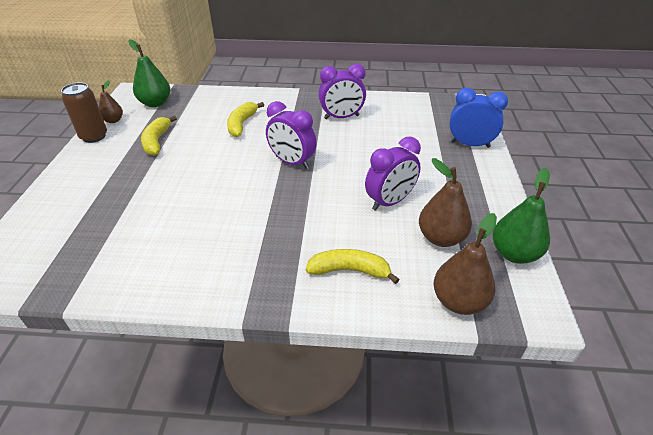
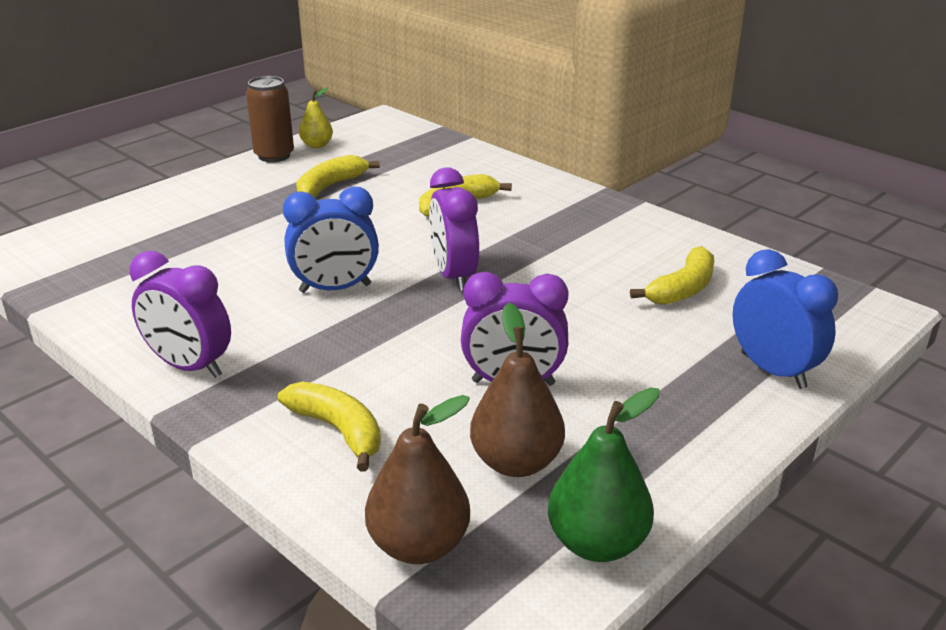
camera: 40 degrees right, 10 degrees down
(113, 120) = (317, 145): brown pear -> yellow pear
(155, 103) = (388, 142): green pear -> none
(242, 197) = (335, 288): none -> blue clock
(341, 117) = (610, 248): purple clock -> purple clock (189, 366)
(394, 124) = (682, 289): none -> yellow banana

